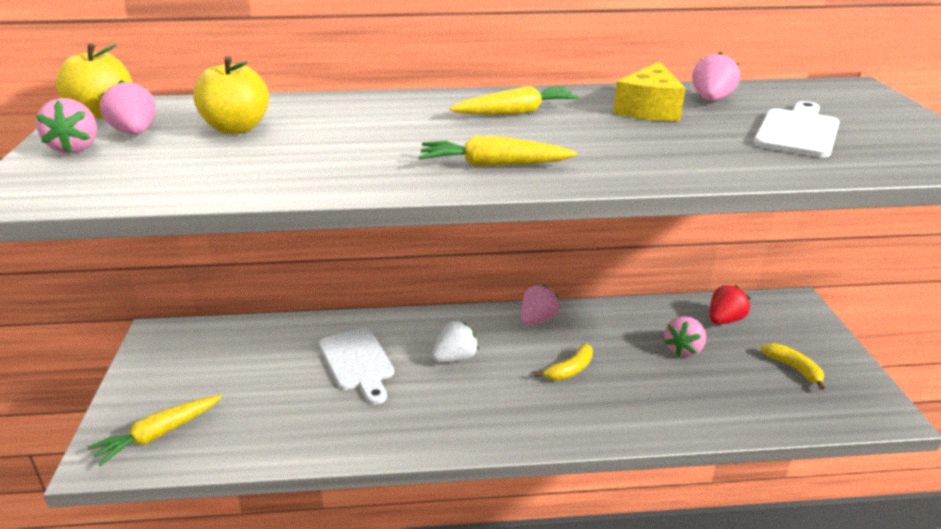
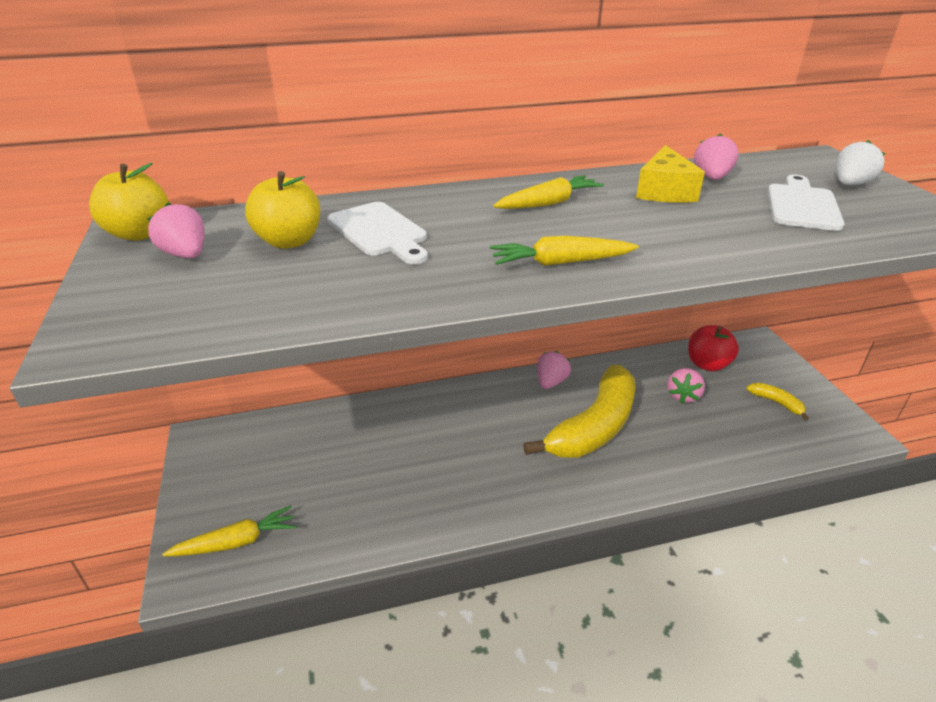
camera: 10 degrees left, 5 degrees up
(75, 148) = (131, 278): pink strawberry -> none
(159, 435) = (236, 542): yellow carrot -> yellow carrot turned 150 degrees counterclockwise
(357, 362) = (403, 443): white cutting board -> white cutting board (379, 232)
(455, 358) = (491, 427): white strawberry -> white strawberry (850, 184)
(570, 370) = (594, 427): yellow banana -> yellow banana, size x2.48
(724, 320) = (707, 364): red strawberry -> red apple

